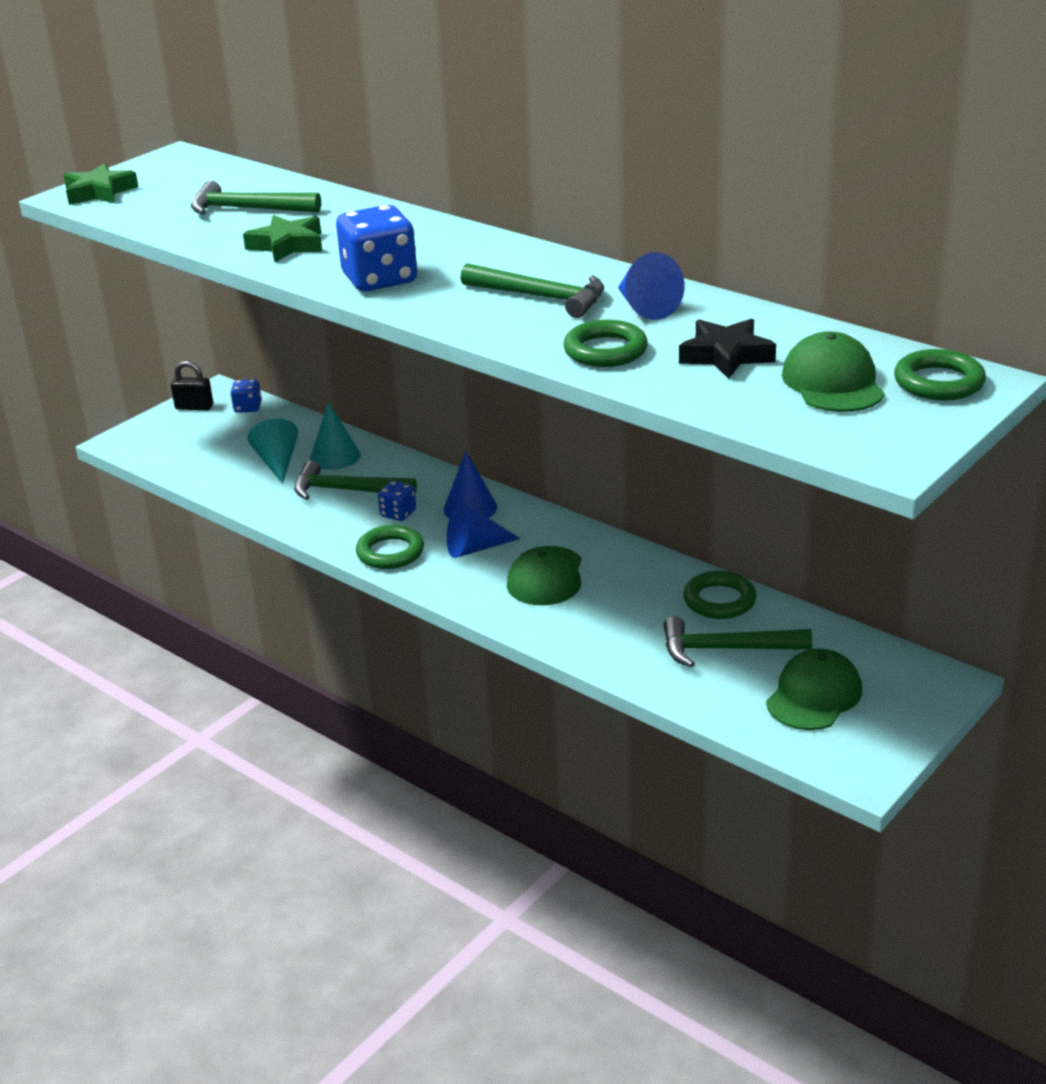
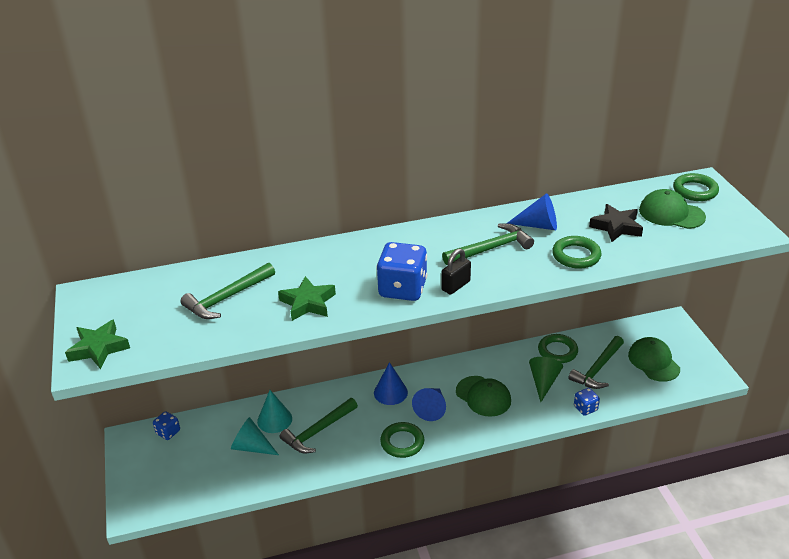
camera: 55 degrees left, 5 degrees up
(194, 407) = (134, 456): black padlock -> black padlock (456, 286)
(398, 513) = (366, 422): blue dice -> blue dice (585, 408)
(635, 613) = (543, 382): none -> green cone

